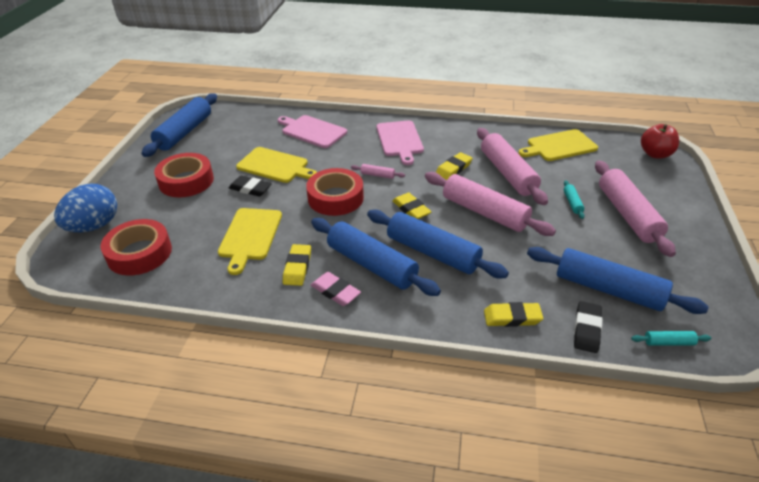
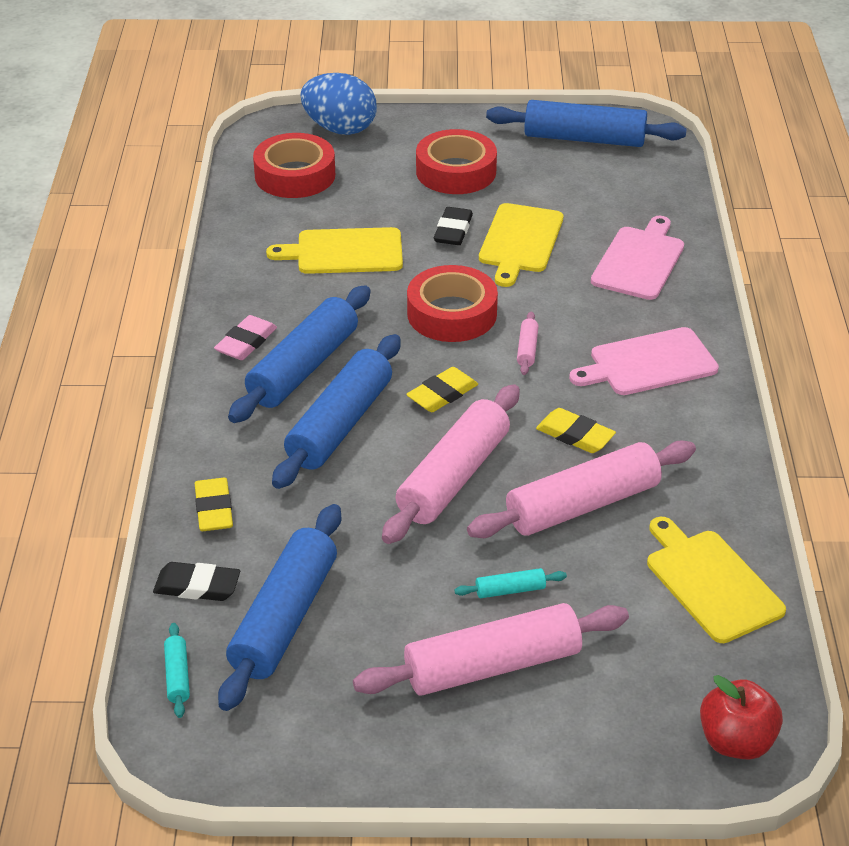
camera: 80 degrees right, 0 degrees up
(297, 267) = (288, 303): yellow eraser -> none

